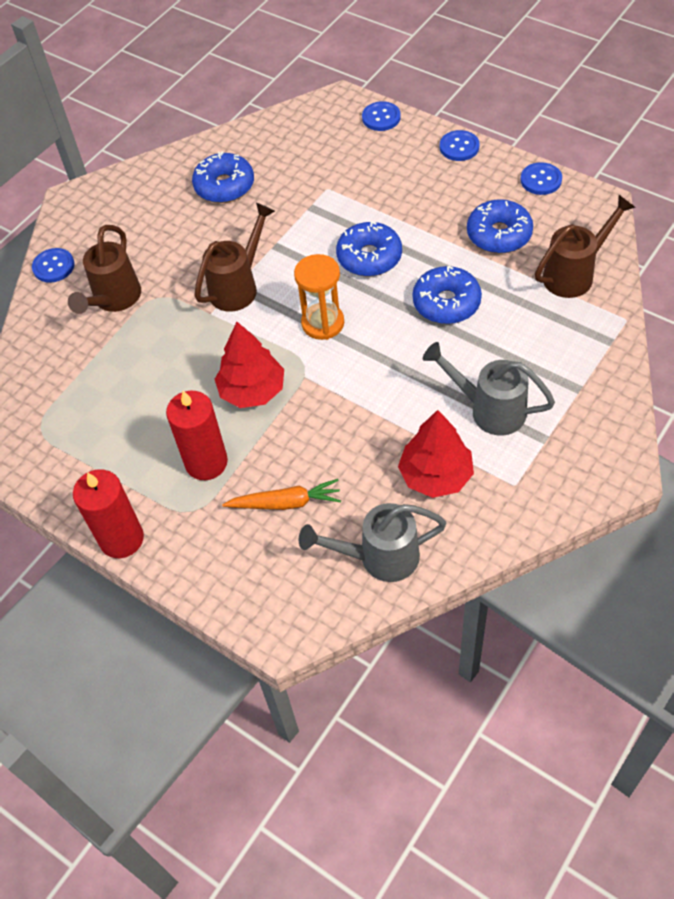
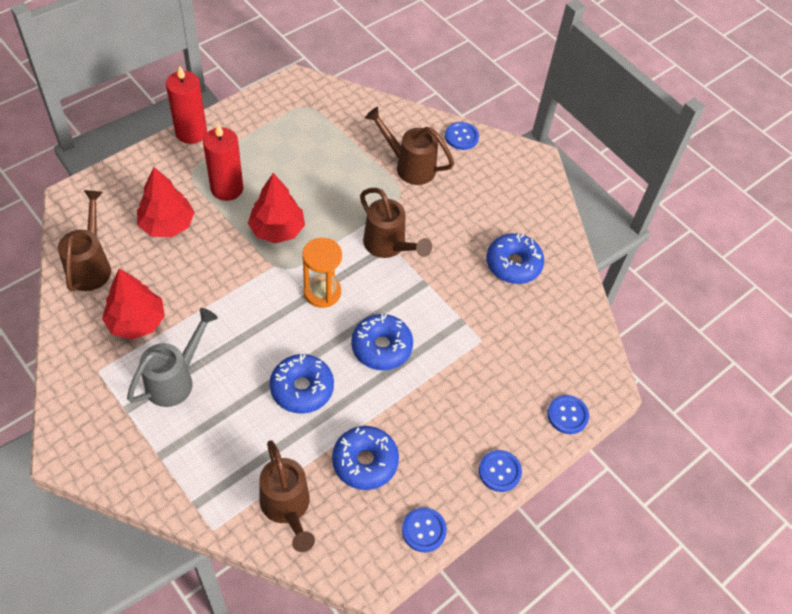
camera: 95 degrees right, 0 degrees up
(286, 503) = (167, 225): orange carrot -> red tree
(379, 557) = (91, 265): grey watering can -> brown watering can

